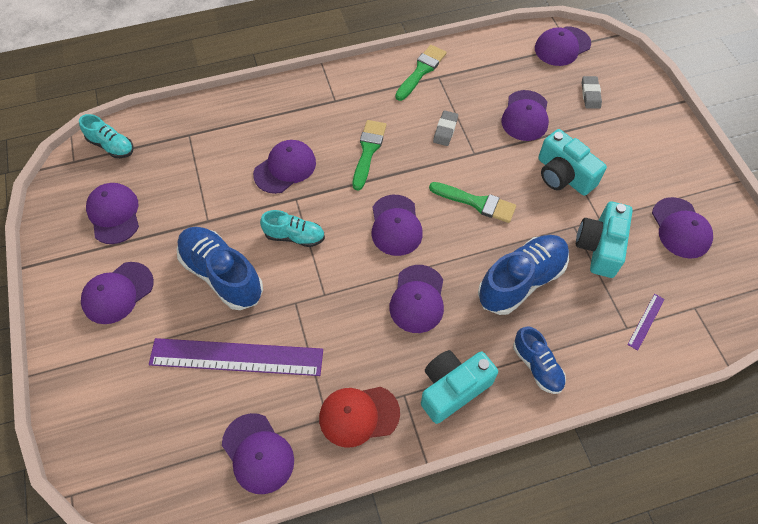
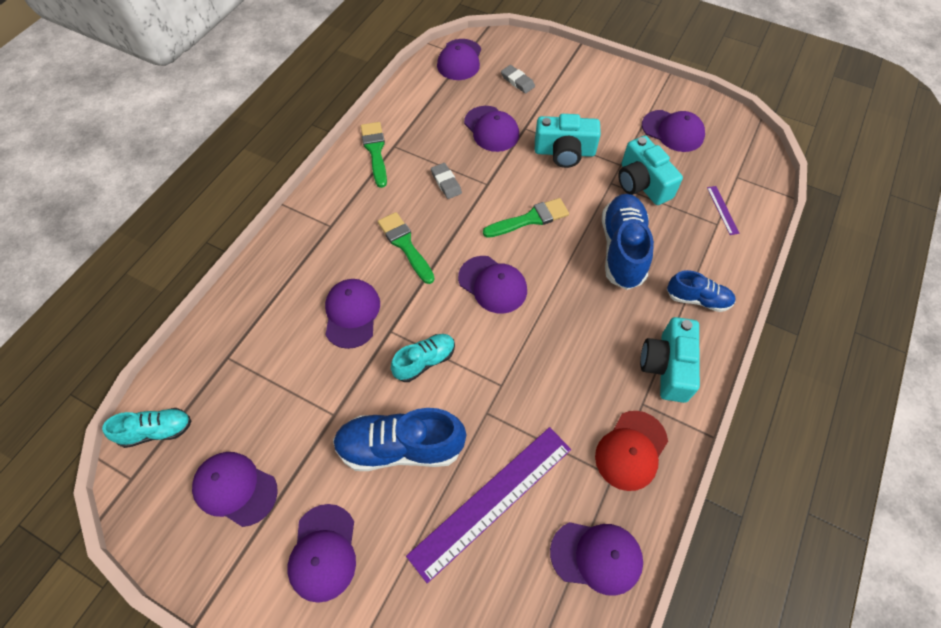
camera: 45 degrees left, 0 degrees up
(417, 299) = (571, 325): purple cap -> none

